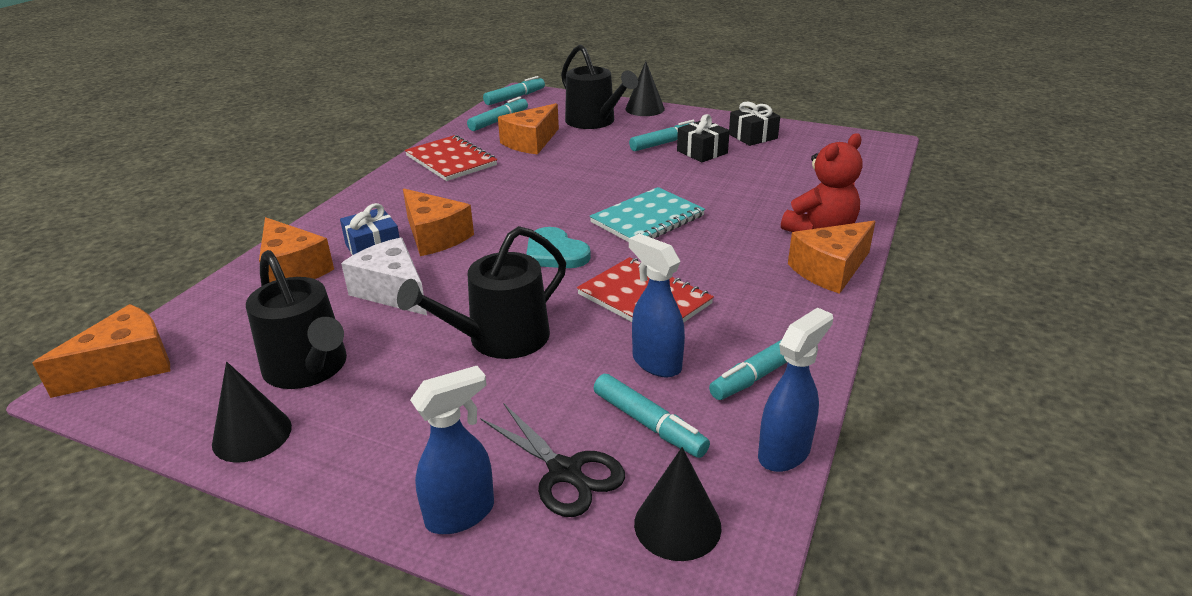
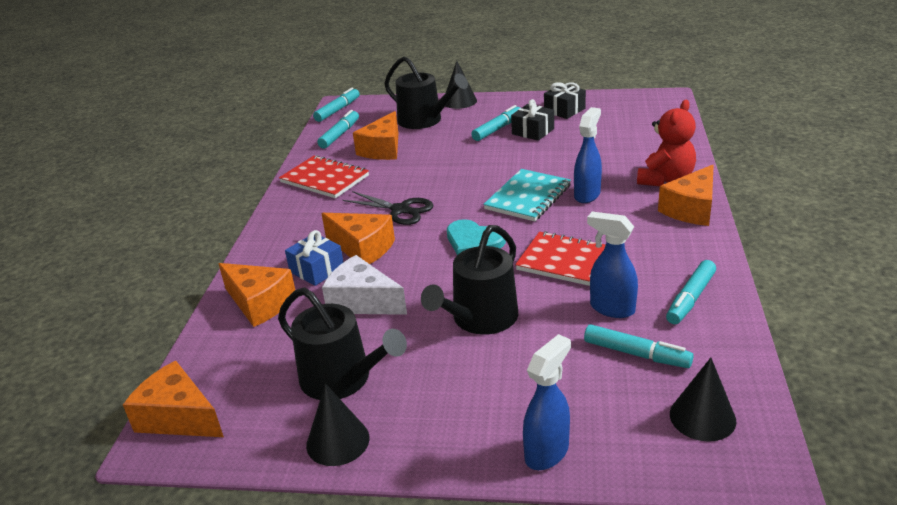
camera: 15 degrees left, 0 degrees up
(126, 366) = (178, 417): orange cheese -> orange cheese turned 90 degrees counterclockwise
(565, 472) = (600, 403): black scissors -> black scissors (400, 210)
(784, 452) = (742, 349): blue spray bottle -> blue spray bottle (587, 195)

